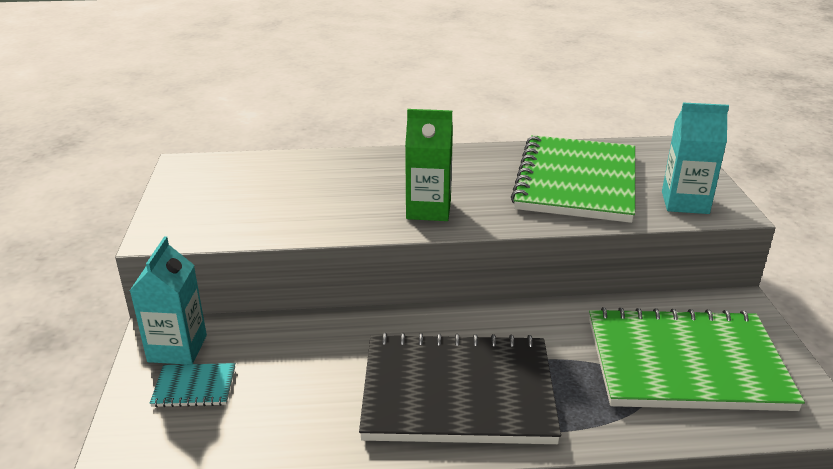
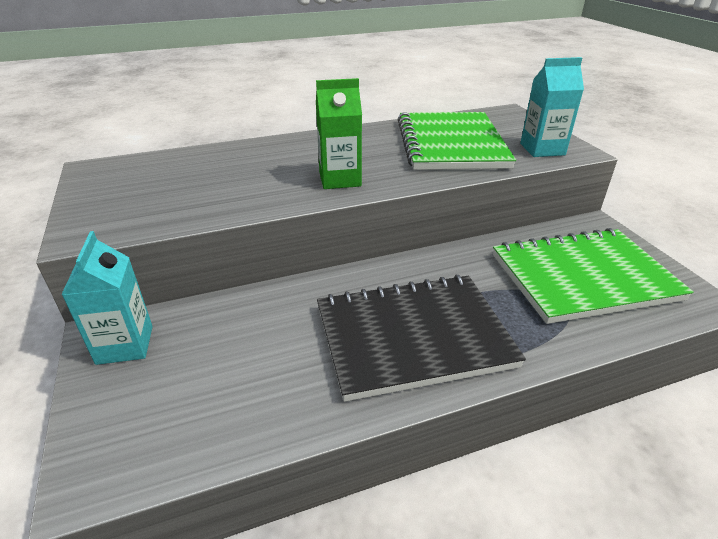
camera: 15 degrees left, 5 degrees up
(194, 387) = (154, 381): turquoise notebook -> none

